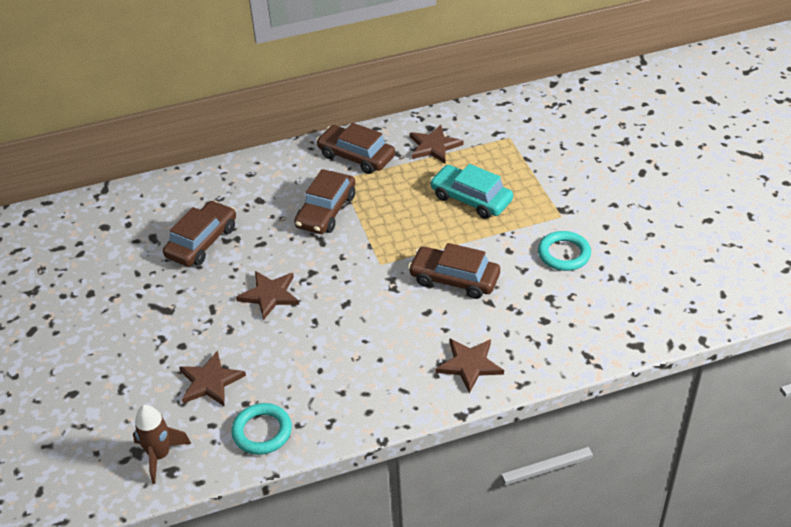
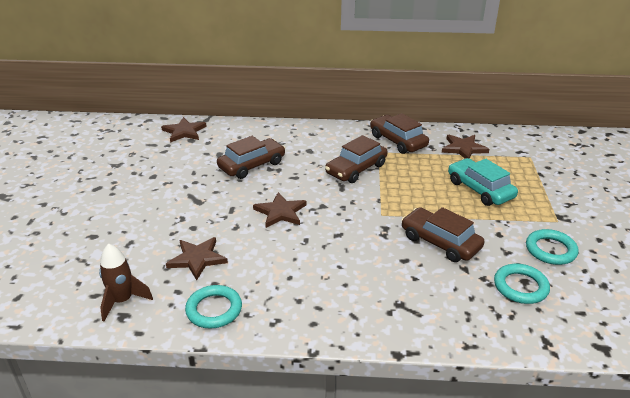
camera: 20 degrees right, 10 degrees down
(469, 365) = (424, 313): brown star -> brown star (184, 132)
(548, 305) = (520, 287): none -> turquoise ring

